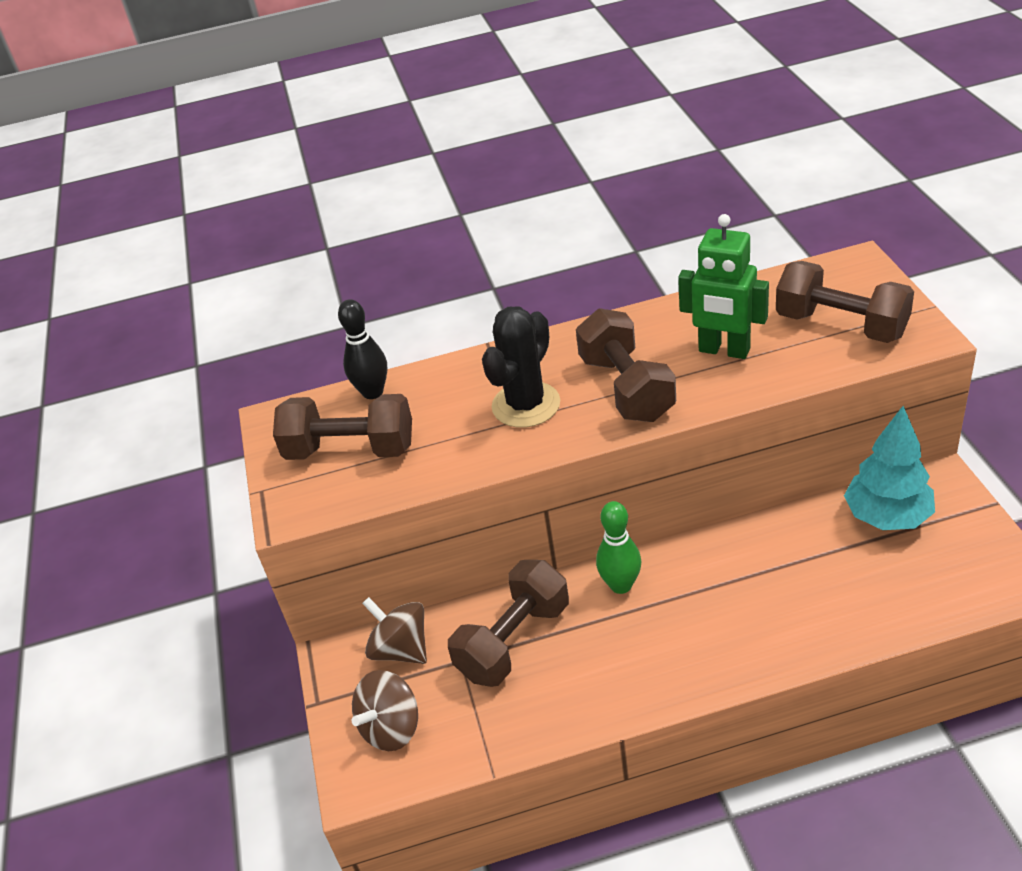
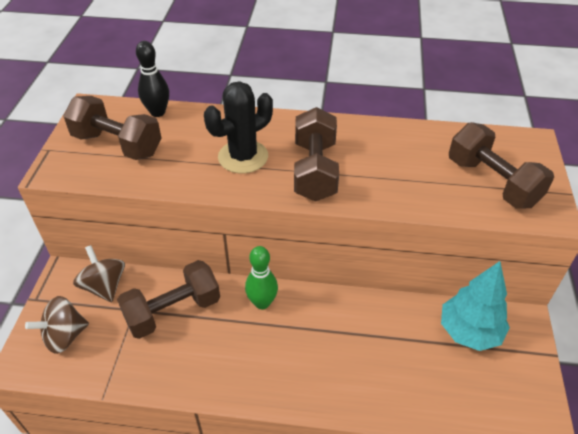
camera: 15 degrees right, 5 degrees up
(724, 351) = (397, 169): green robot -> none

